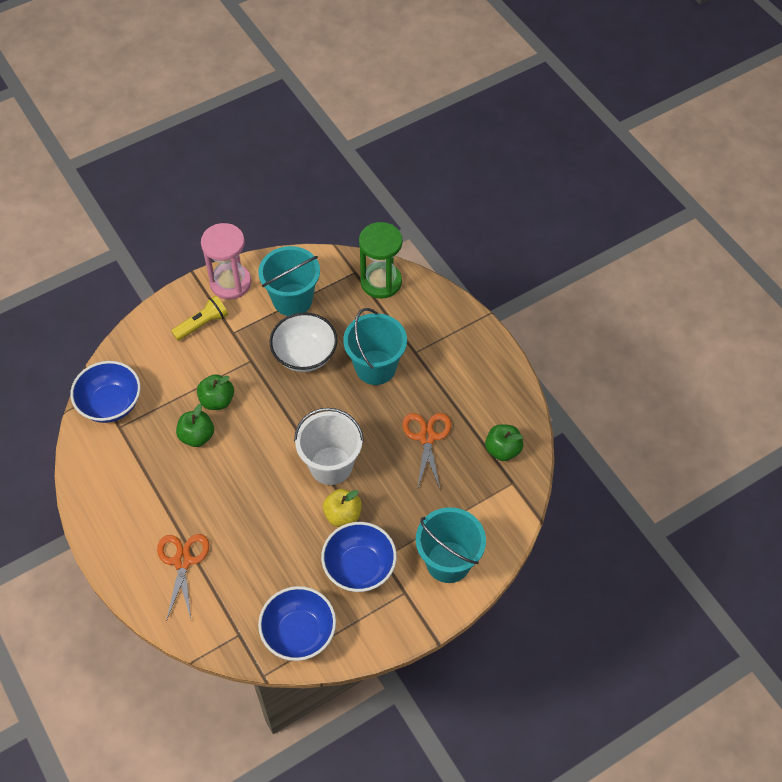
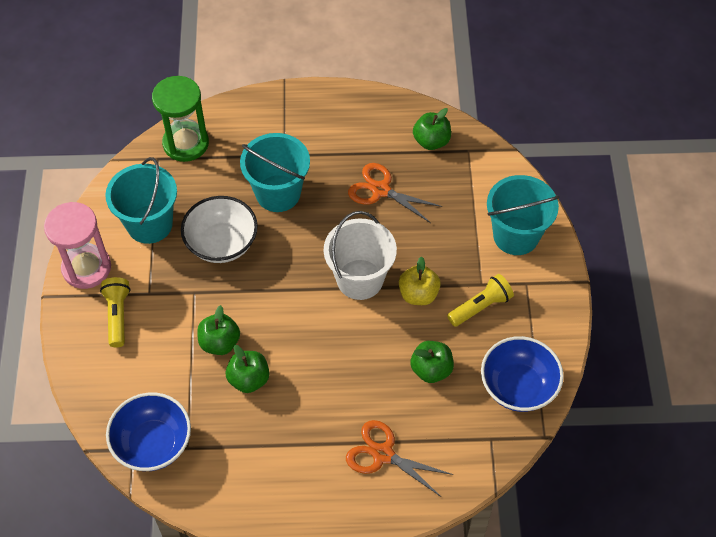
camera: 60 degrees left, 0 degrees up
(277, 559) = (431, 369): none -> green apple
(359, 567) = (480, 306): blue bowl -> yellow flashlight

